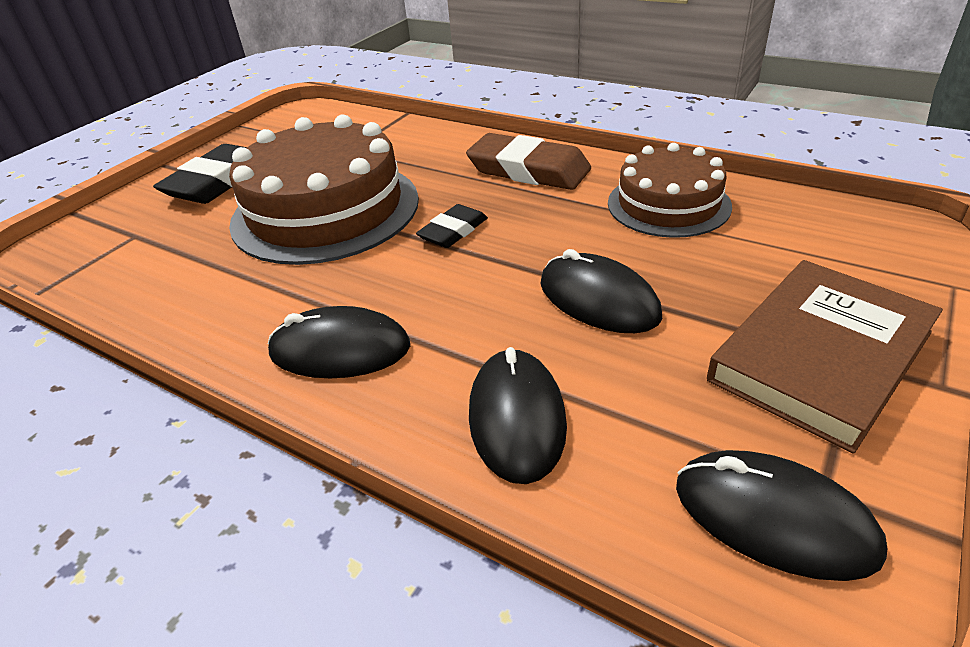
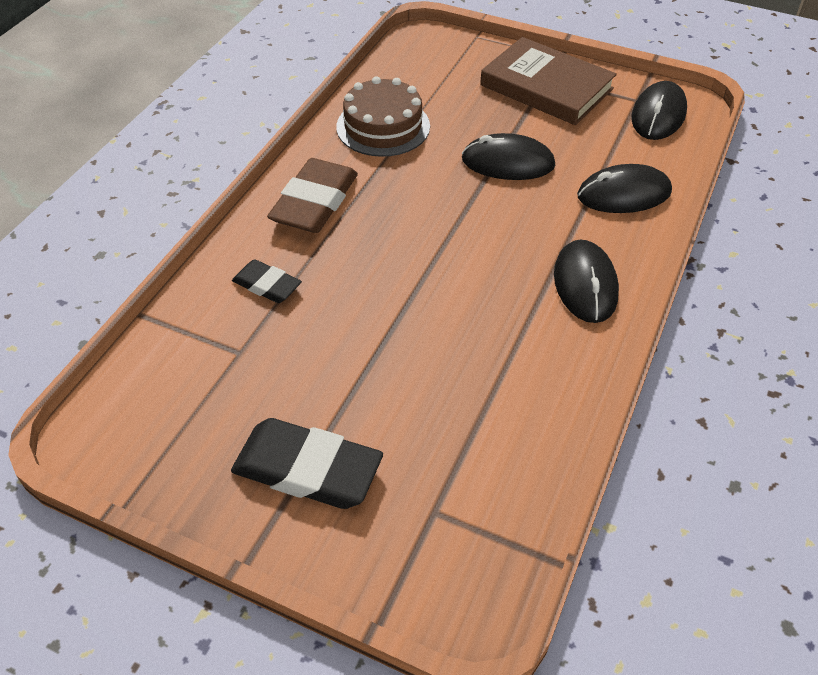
camera: 100 degrees left, 10 degrees up
(325, 210) = (383, 341): brown cake -> none
(453, 231) = (423, 242): black eraser -> black eraser (267, 285)
(598, 299) = (508, 162): black mouse -> black mouse turned 60 degrees clockwise

